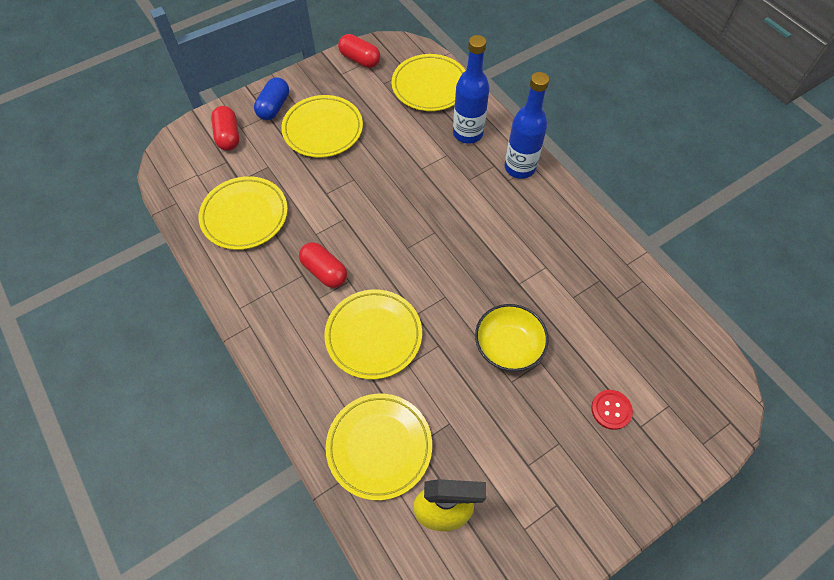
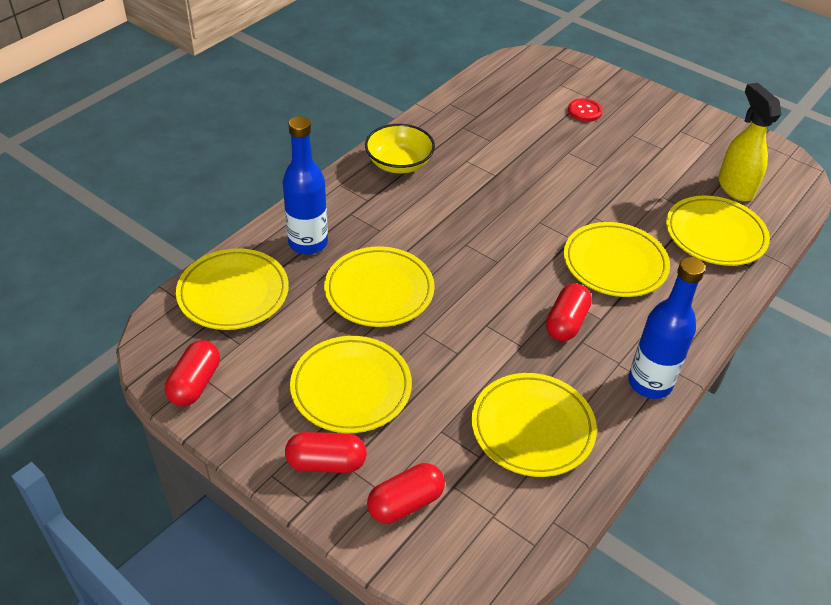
camera: 110 degrees left, 15 degrees down
(274, 107) = (326, 463): blue capsule -> red capsule
(403, 164) = (379, 291): none -> yellow plate
(508, 346) = (565, 172): yellow bowl -> yellow bowl (399, 163)
(519, 167) = (346, 194): blue bottle -> blue bottle (650, 383)

